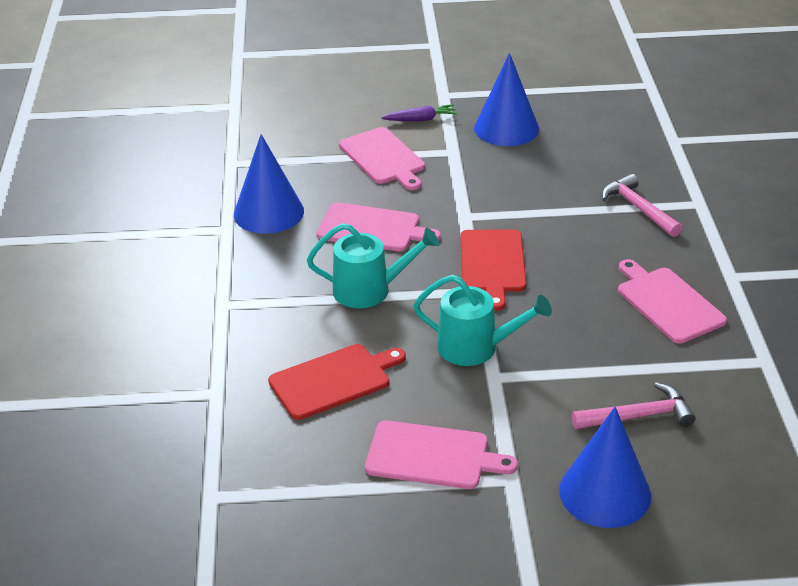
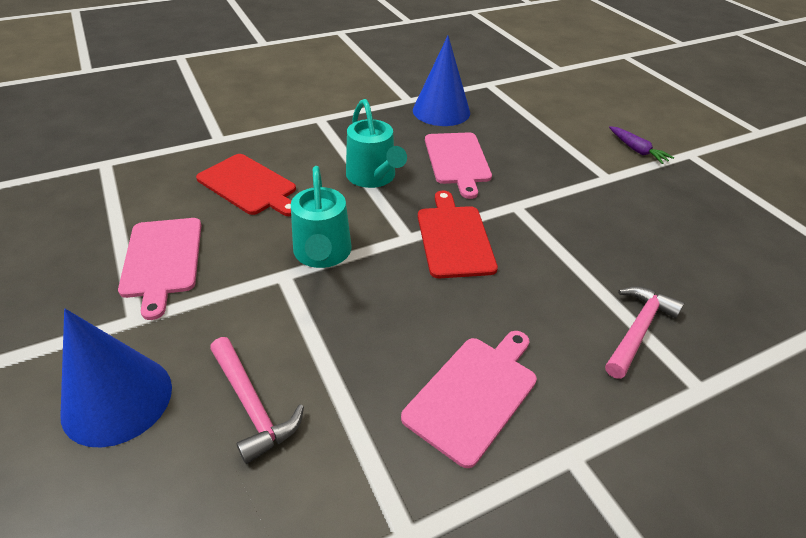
camera: 65 degrees right, 5 degrees up
(383, 158) = (560, 144): pink cutting board -> none
(492, 264) = (454, 238): red cutting board -> red cutting board turned 105 degrees clockwise
(506, 128) = (680, 201): blue cone -> none

